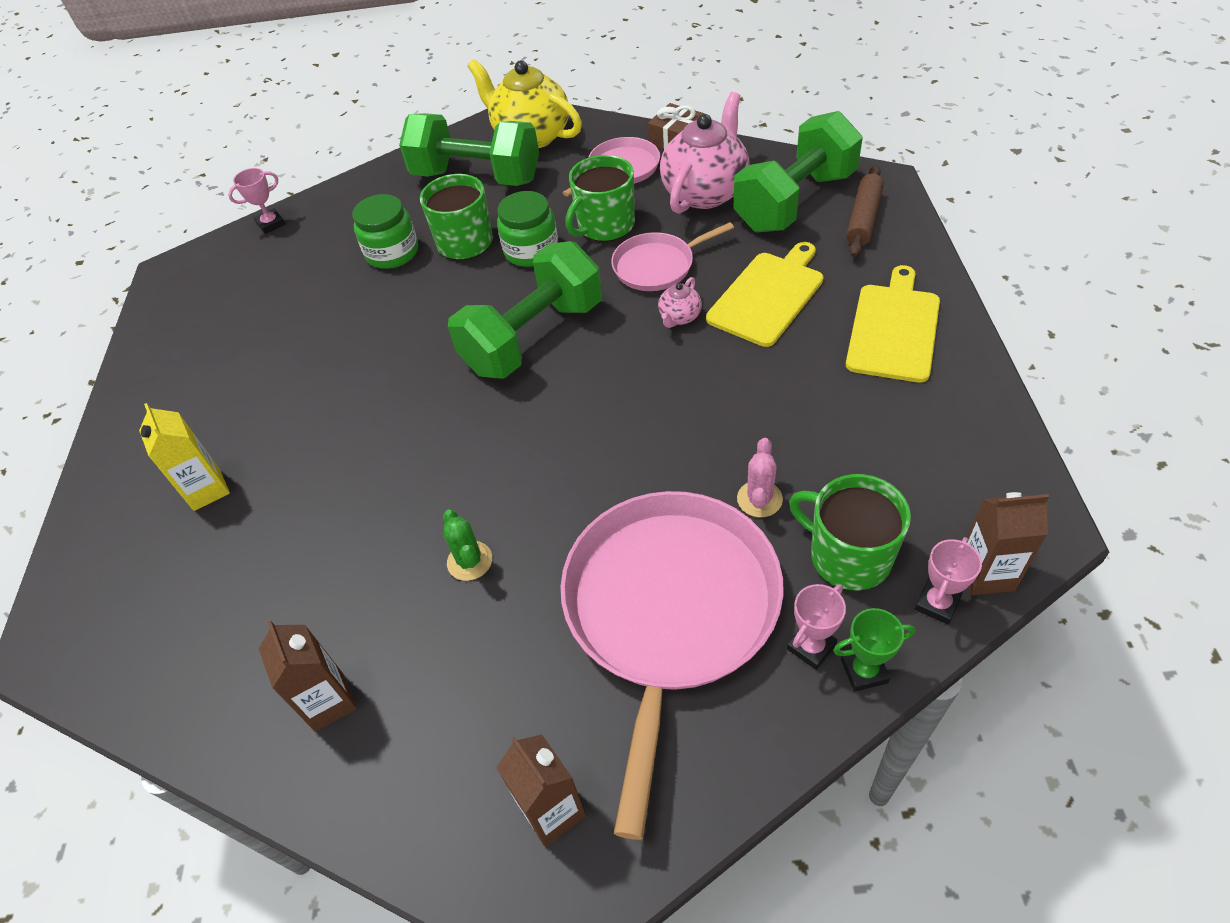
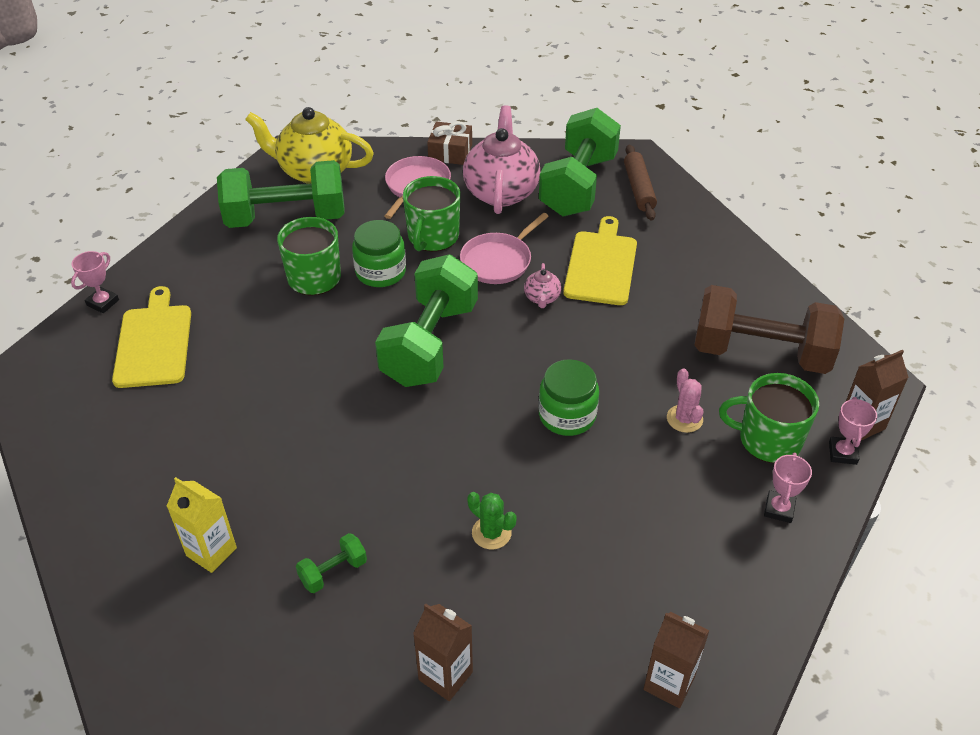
camera: 30 degrees left, 5 degrees down
(296, 548) = (333, 572): none -> green dumbbell
(392, 253) = (249, 302): green jar -> green jar (567, 415)
(669, 611) = (667, 518): pink pan -> none
(864, 671) = (821, 513): green trophy -> none
(894, 329) = (708, 268): yellow cutting board -> yellow cutting board (154, 342)
(901, 446) = (760, 353): none -> brown dumbbell

